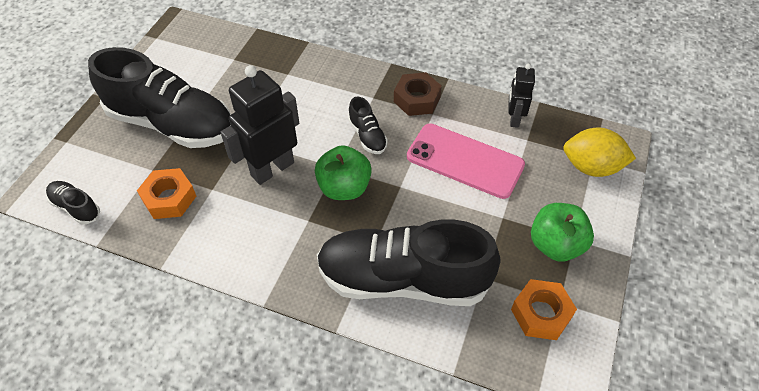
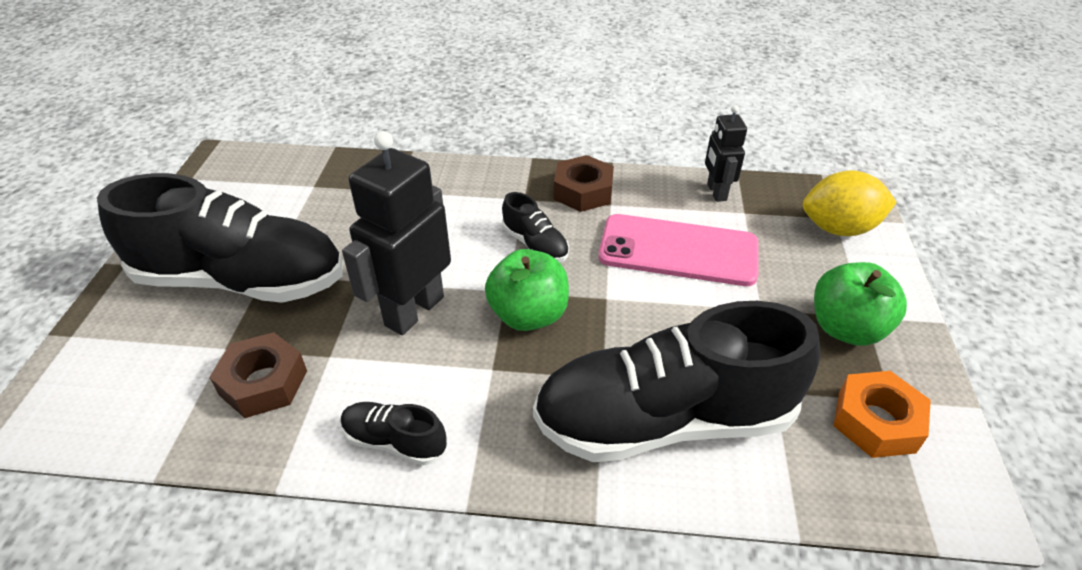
camera: 15 degrees left, 10 degrees down
(76, 207) = (105, 429): black shoe -> black shoe (395, 441)
(169, 198) = (263, 382): orange nut -> brown nut

